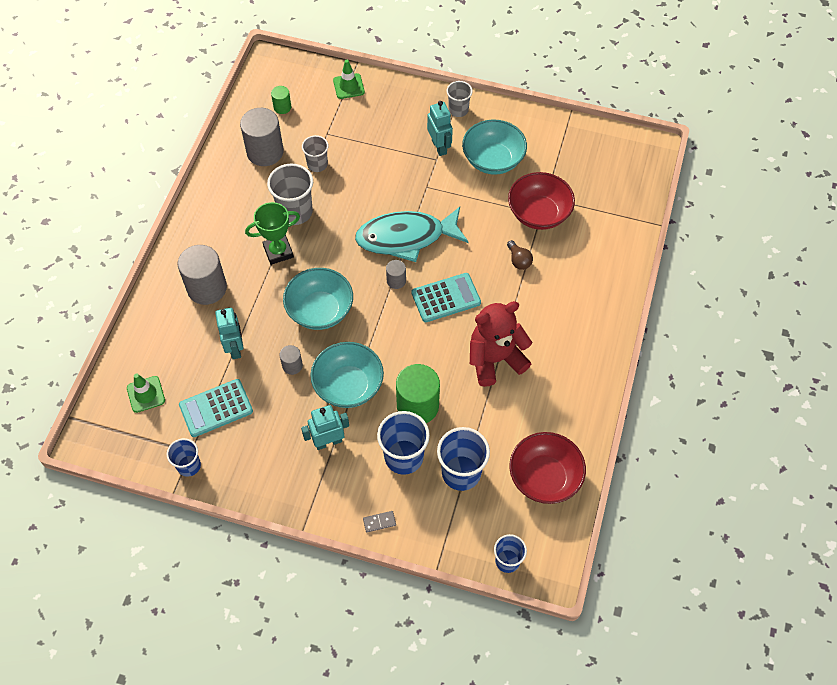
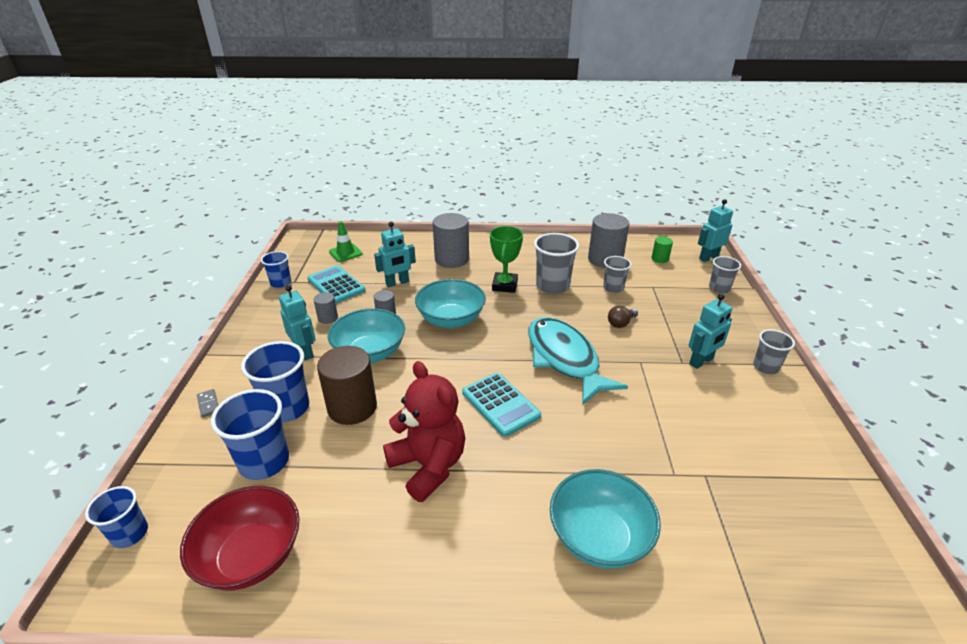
camera: 75 degrees right, 25 degrees down
(278, 252) = (504, 285): green trophy -> green trophy turned 45 degrees clockwise
(296, 68) = (708, 257): none -> turquoise robot
(348, 86) = (719, 288): green traffic cone -> grey cup
(396, 280) = (506, 362): grey cylinder -> grey cylinder (328, 318)
(417, 406) = (352, 407): green cylinder -> brown cylinder
(493, 160) = (721, 410): turquoise bowl -> turquoise bowl (599, 537)
(518, 260) = (587, 463): brown light bulb -> brown light bulb (621, 323)
(538, 213) = (674, 471): red bowl -> none

